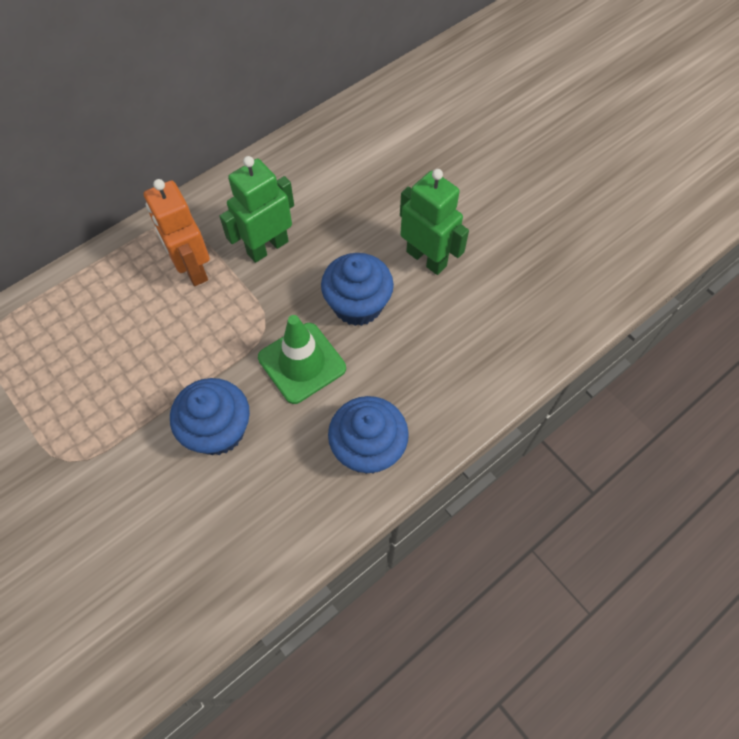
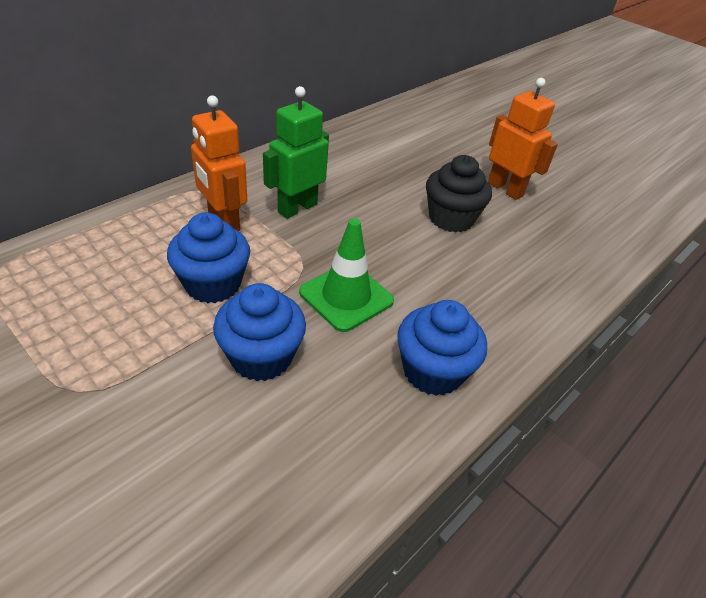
camera: 10 degrees left, 20 degrees down
(357, 305) = (394, 251): blue cupcake -> blue cupcake (213, 284)
(426, 258) = (451, 218): green robot -> black cupcake
(498, 212) = (505, 189): none -> orange robot

